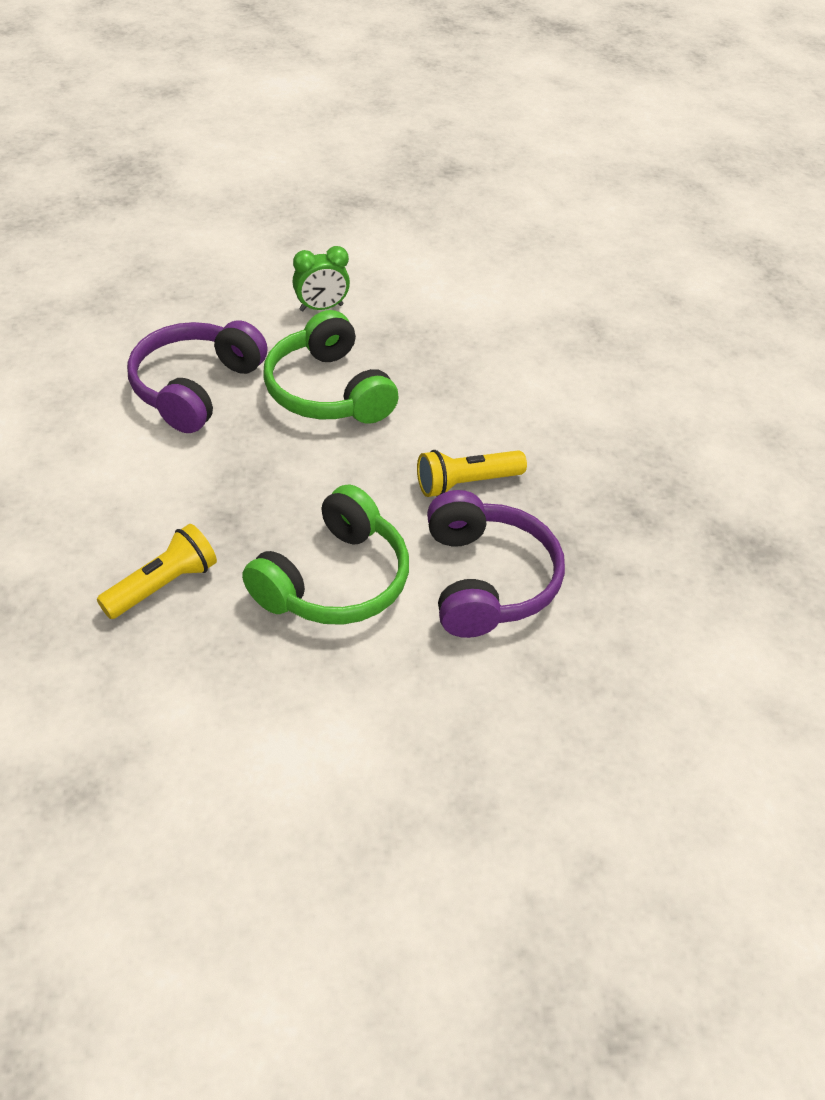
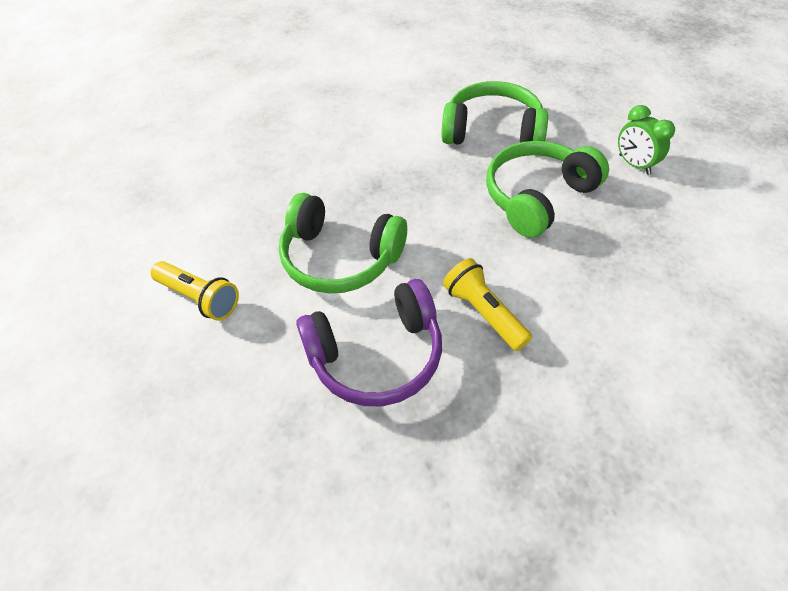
camera: 80 degrees right, 5 degrees up
(162, 585) = (304, 176): yellow flashlight -> yellow flashlight (200, 297)
(196, 388) = (492, 131): purple headphones -> green headphones

